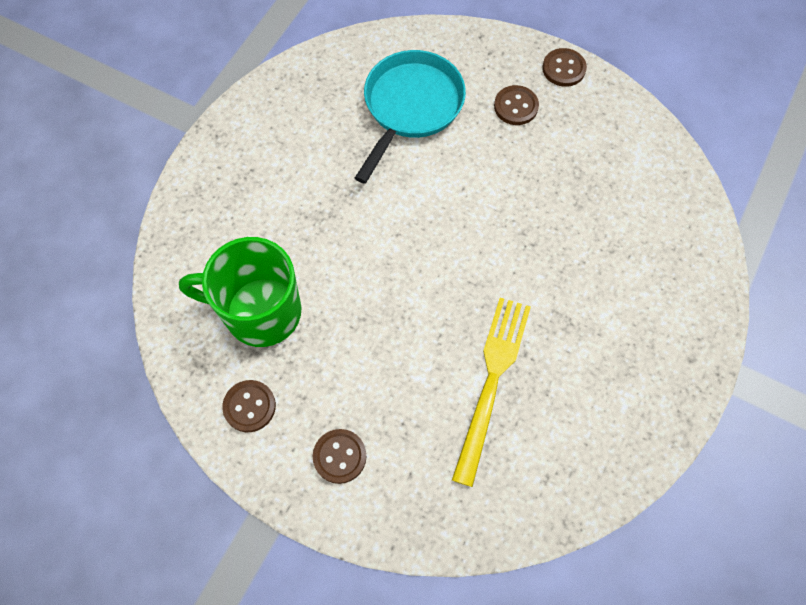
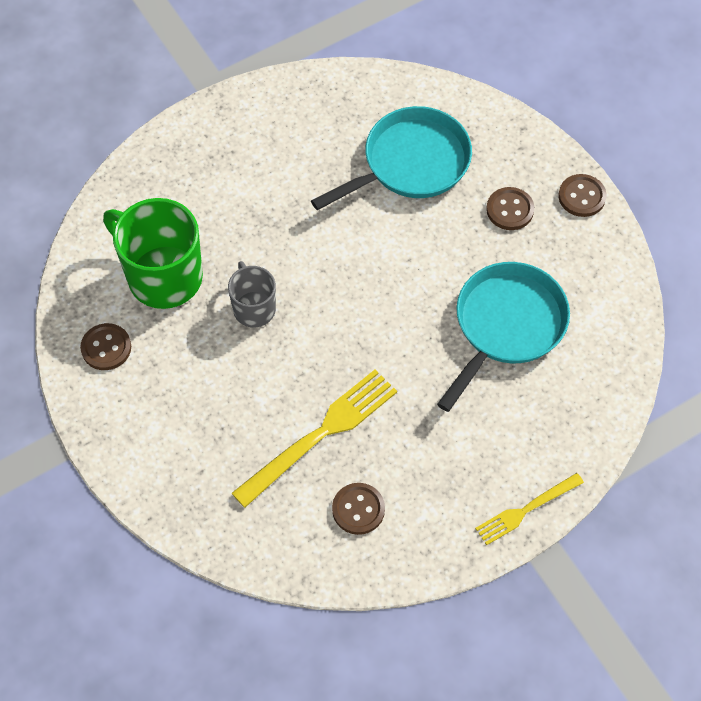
camera: 30 degrees right, 5 degrees down
(339, 456) = (153, 426): brown button -> brown button (358, 509)
(360, 298) = (254, 308): none -> grey mug
(578, 204) = (506, 326): none -> turquoise pan
(701, 351) = (526, 509): none -> yellow fork

